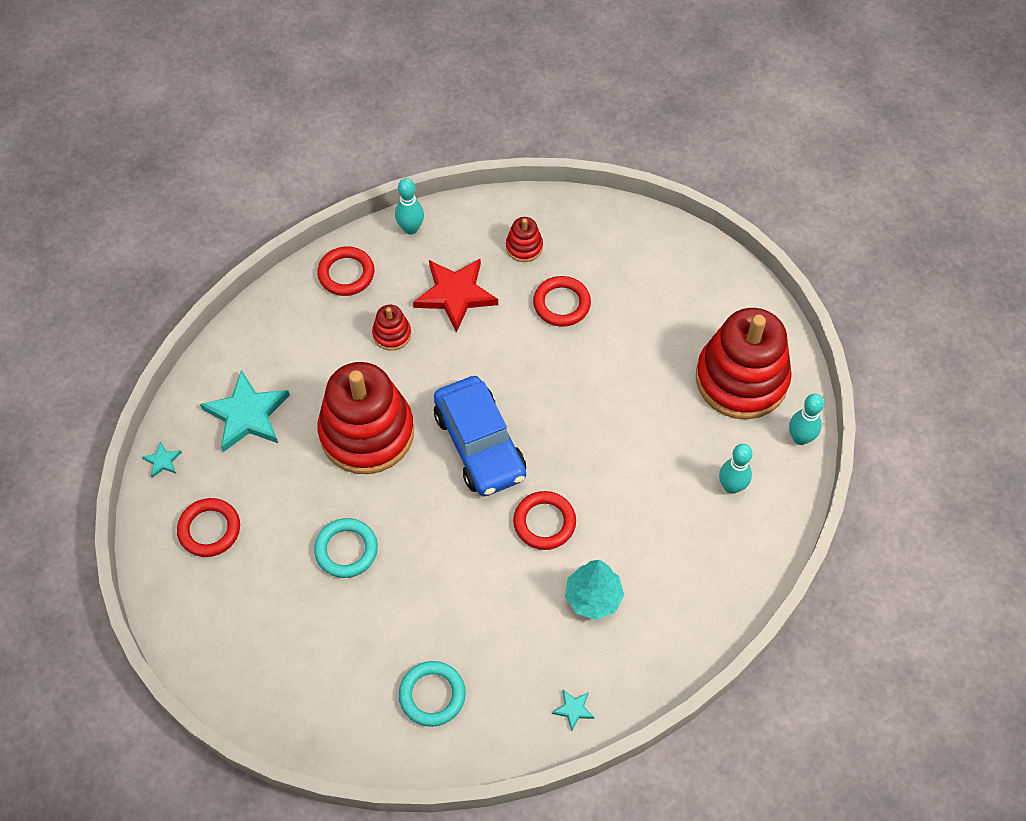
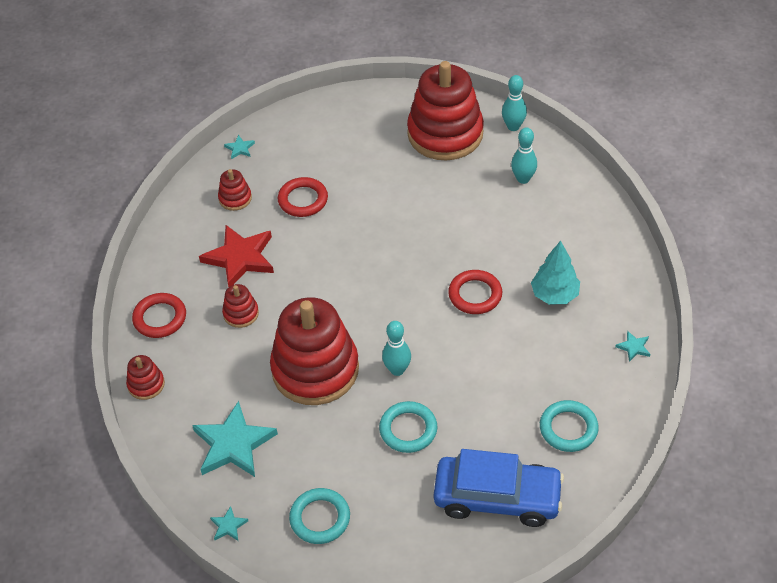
camera: 55 degrees left, 10 degrees down
(209, 529) = (320, 518): red ring -> turquoise ring
(269, 308) = (146, 384): none -> red stacking toy
(411, 228) = (156, 258): turquoise bowling pin -> turquoise bowling pin (397, 370)
(480, 444) = (382, 303): blue car -> blue car (497, 497)
(589, 213) = (240, 148): none -> turquoise star

